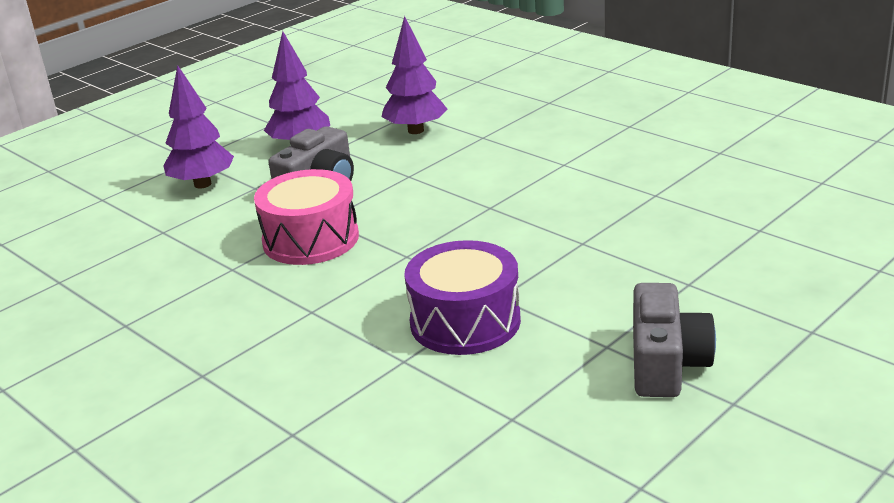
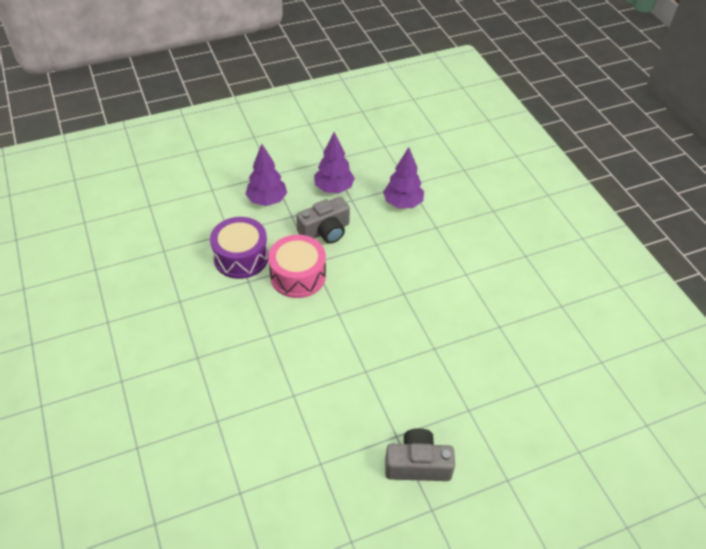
camera: 20 degrees right, 20 degrees up
(465, 322) = (338, 381): purple drum -> purple drum (241, 257)
(666, 363) = (417, 464): grey camera -> grey camera turned 120 degrees counterclockwise

